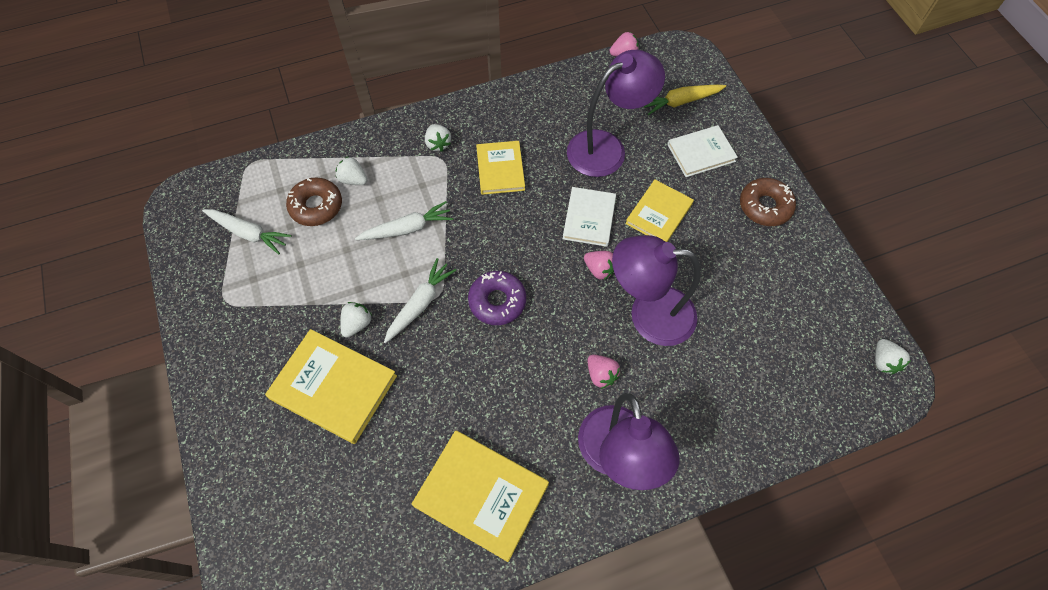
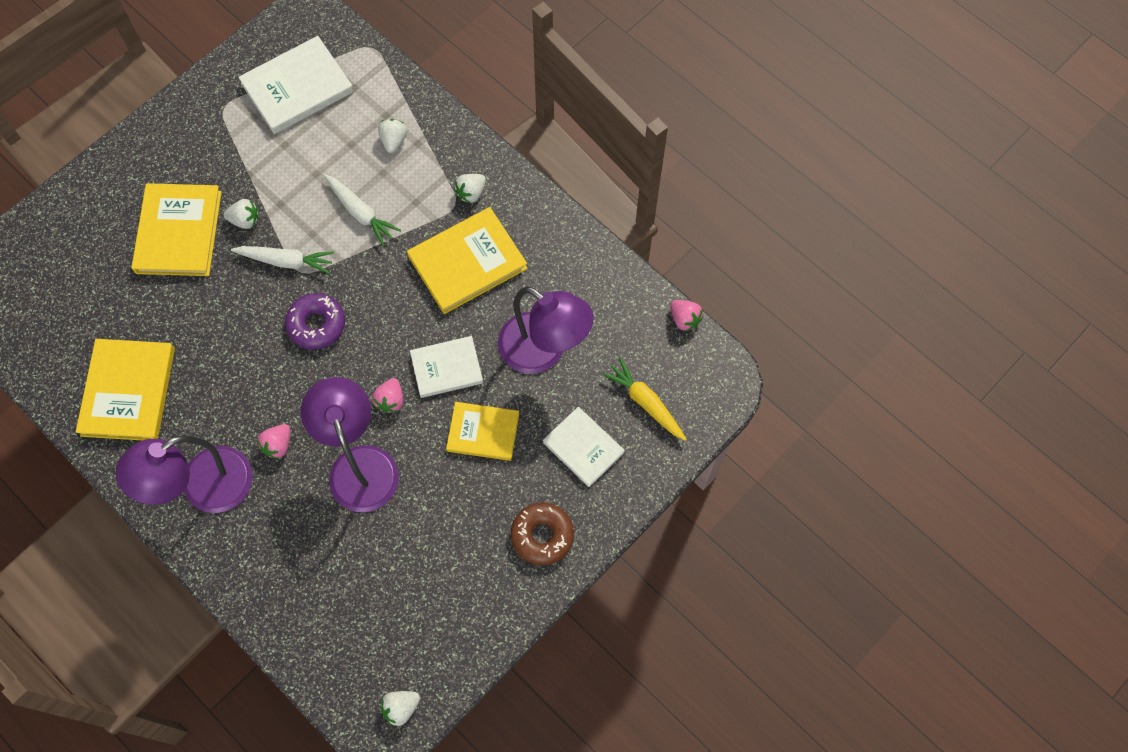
camera: 65 degrees right, 5 degrees up
(249, 233) = (297, 88): white carrot -> white book
(316, 206) = (350, 126): brown donut -> none
(500, 169) = (467, 262): yellow book -> yellow book, size x1.55

